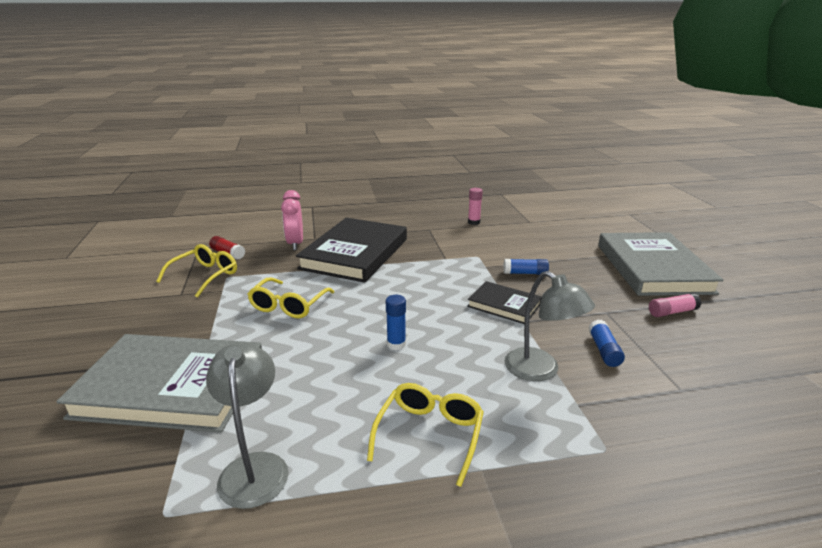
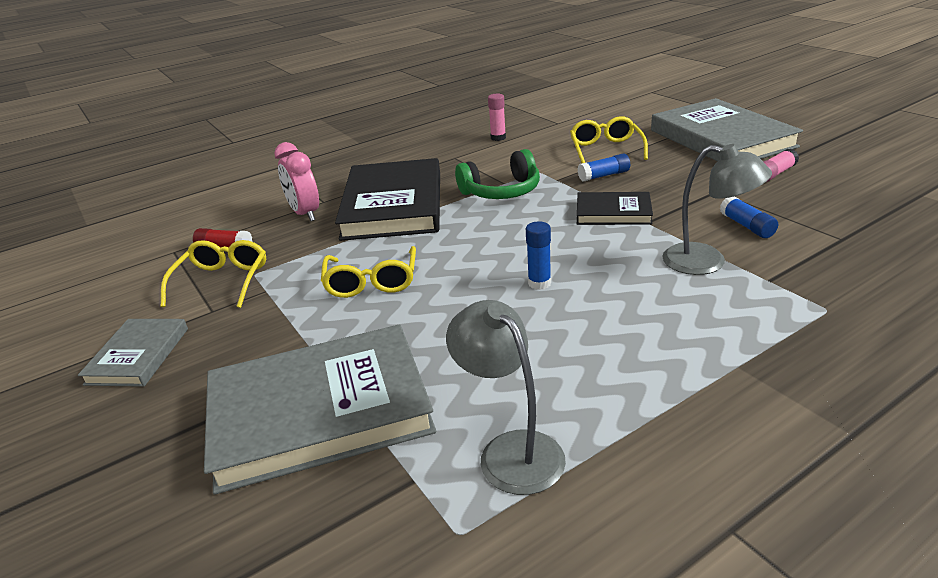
camera: 20 degrees left, 5 degrees up
(115, 310) = (138, 356): none -> grey book
(429, 435) = (660, 355): yellow glasses -> yellow glasses (606, 150)
(437, 264) = (501, 191): none -> green headphones

